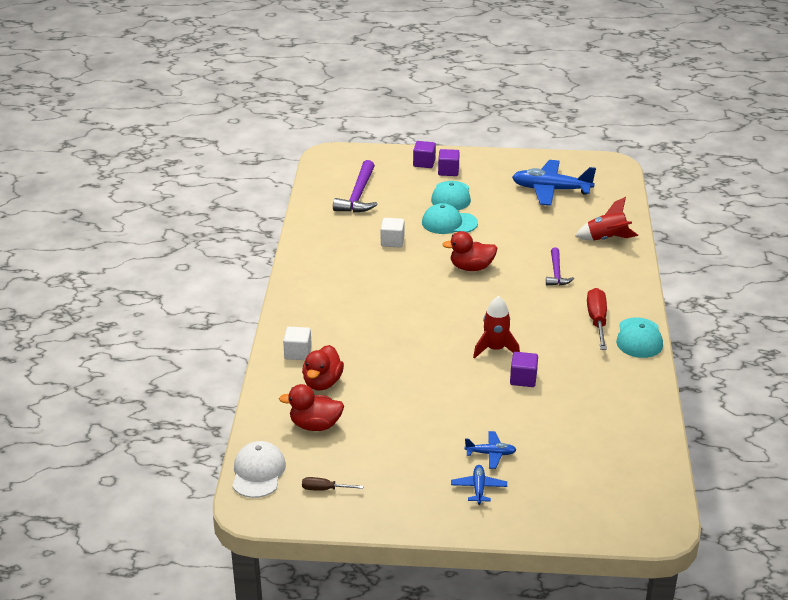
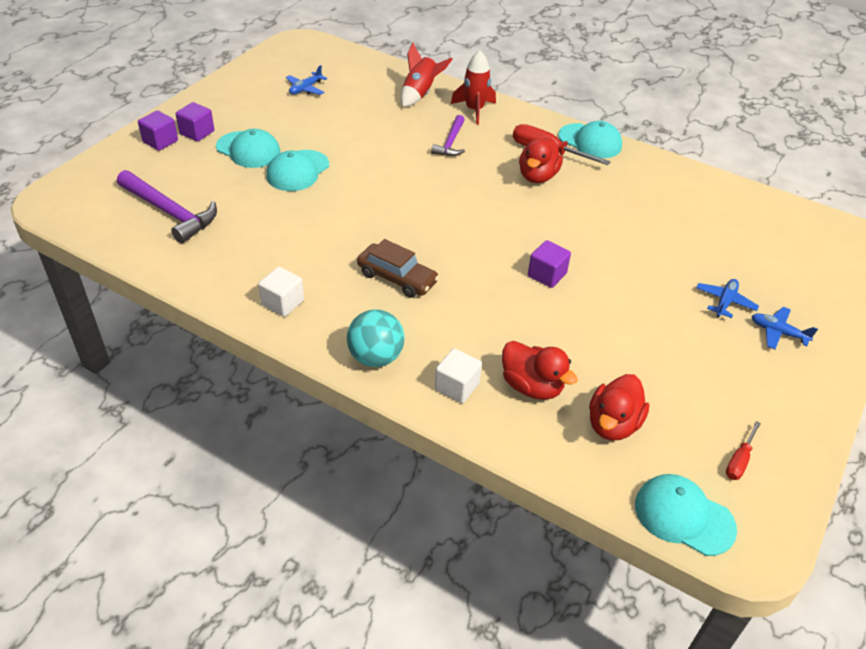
camera: 65 degrees left, 10 degrees up
(258, 472) = (683, 516): white cap -> turquoise cap
(297, 314) = (375, 357): none -> turquoise ball
(325, 489) = (739, 460): brown screwdriver -> red screwdriver
(377, 299) = (397, 278): none -> brown car
(392, 241) = (293, 223): white cube -> white cube (283, 303)
(471, 267) = (395, 189): red duck -> red duck (537, 176)
(495, 349) = (551, 230): red rocket -> red rocket (474, 110)
(523, 379) = (612, 232): purple cube -> purple cube (547, 275)
(551, 190) = (305, 89): blue plane -> blue plane, size x0.48
(556, 273) = (451, 142): purple hammer -> purple hammer turned 75 degrees clockwise

